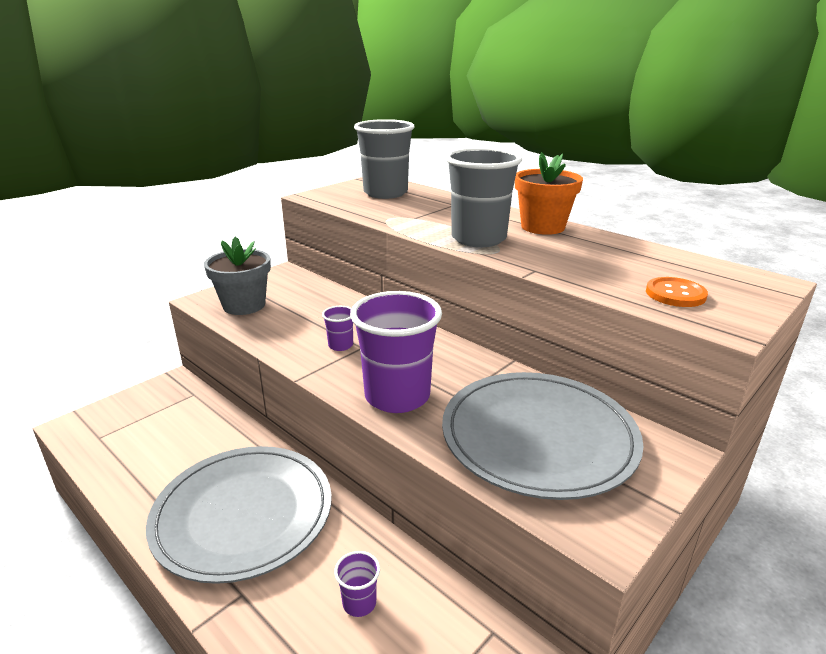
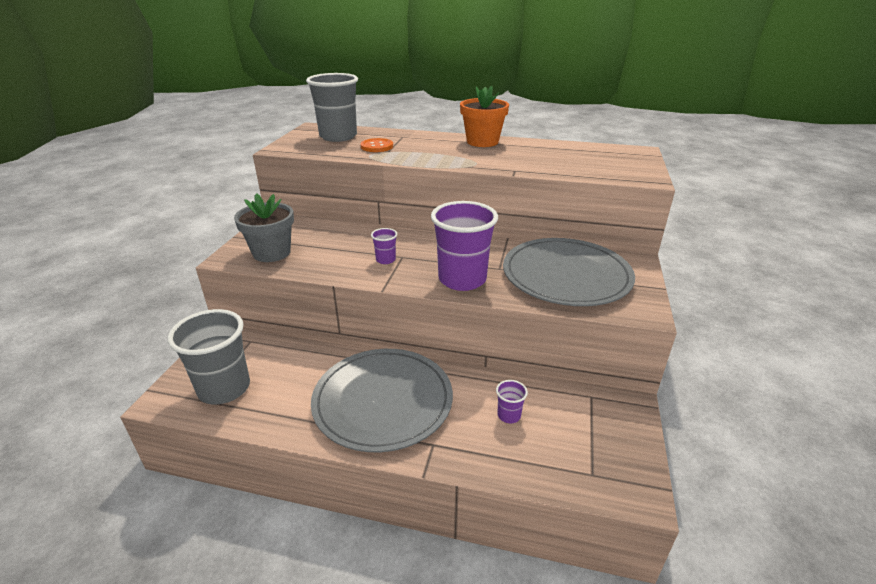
camera: 30 degrees left, 5 degrees up
(478, 239) = (453, 157): grey cup -> grey cup (224, 388)
(675, 294) = (604, 167): orange button -> orange button (377, 146)

